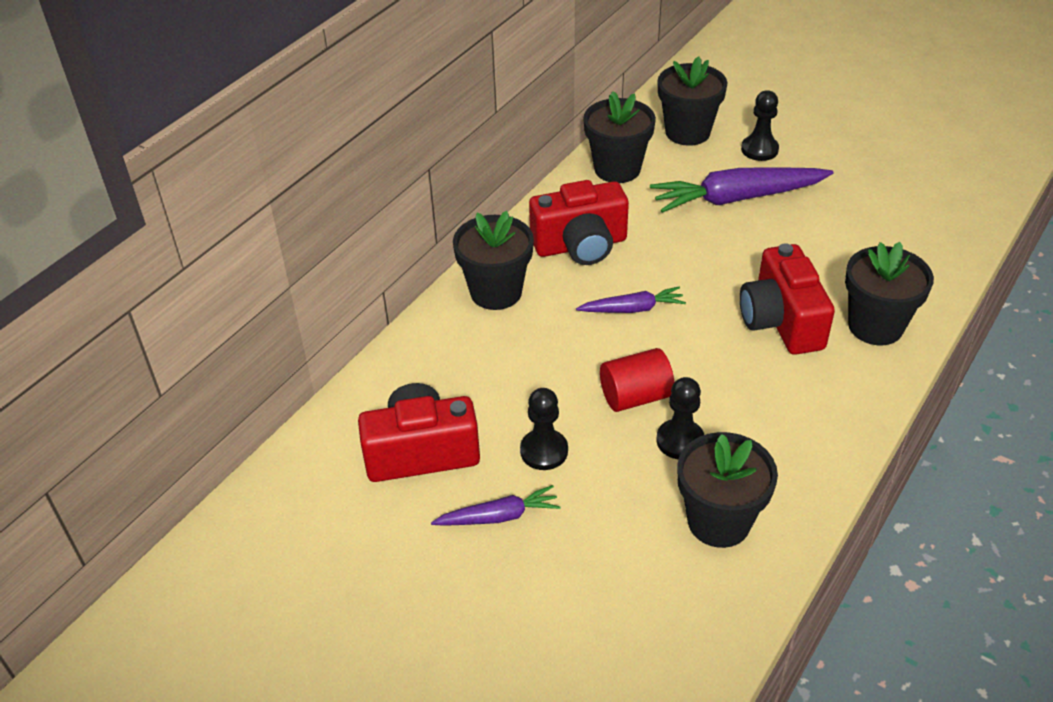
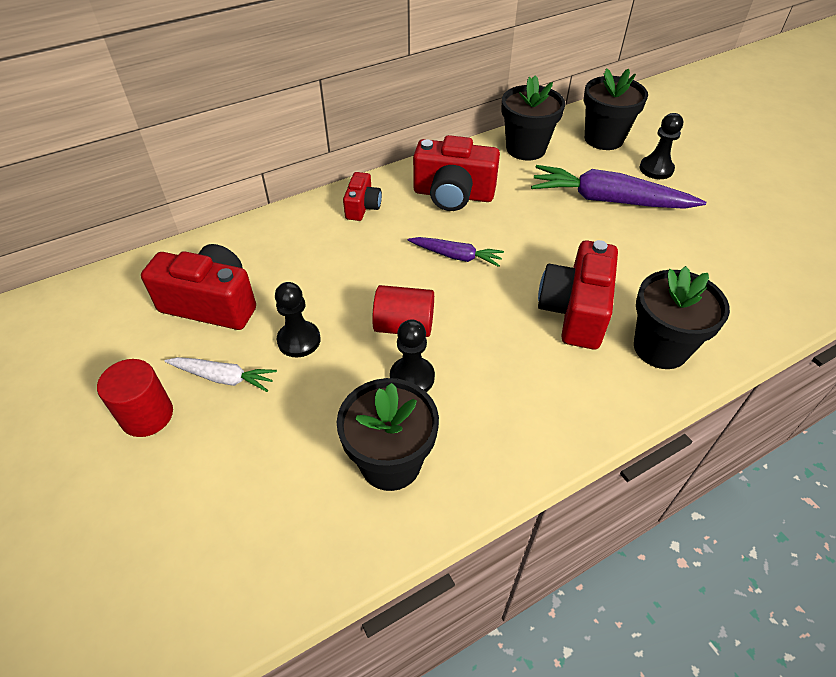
camera: 25 degrees right, 5 degrees up
(453, 582) = (147, 415): none -> red cylinder
(496, 292) = (362, 207): black flower pot -> red camera
(499, 516) = (223, 377): purple carrot -> white carrot

